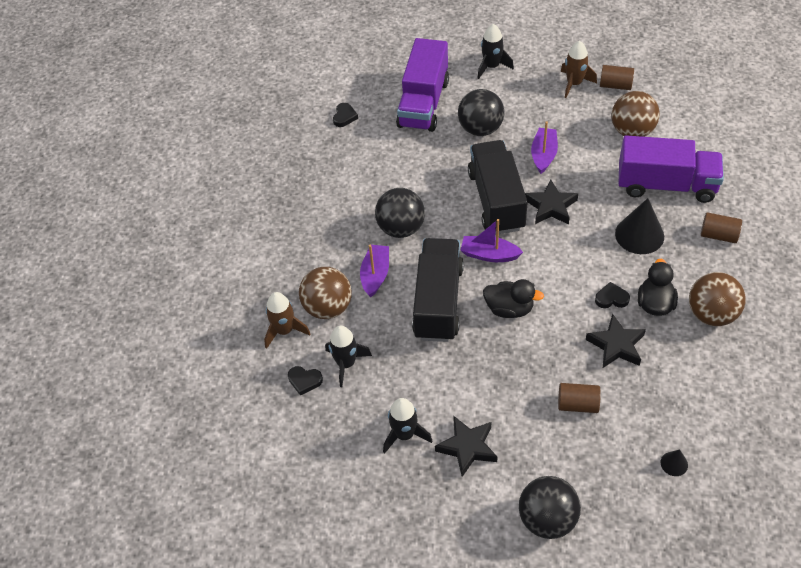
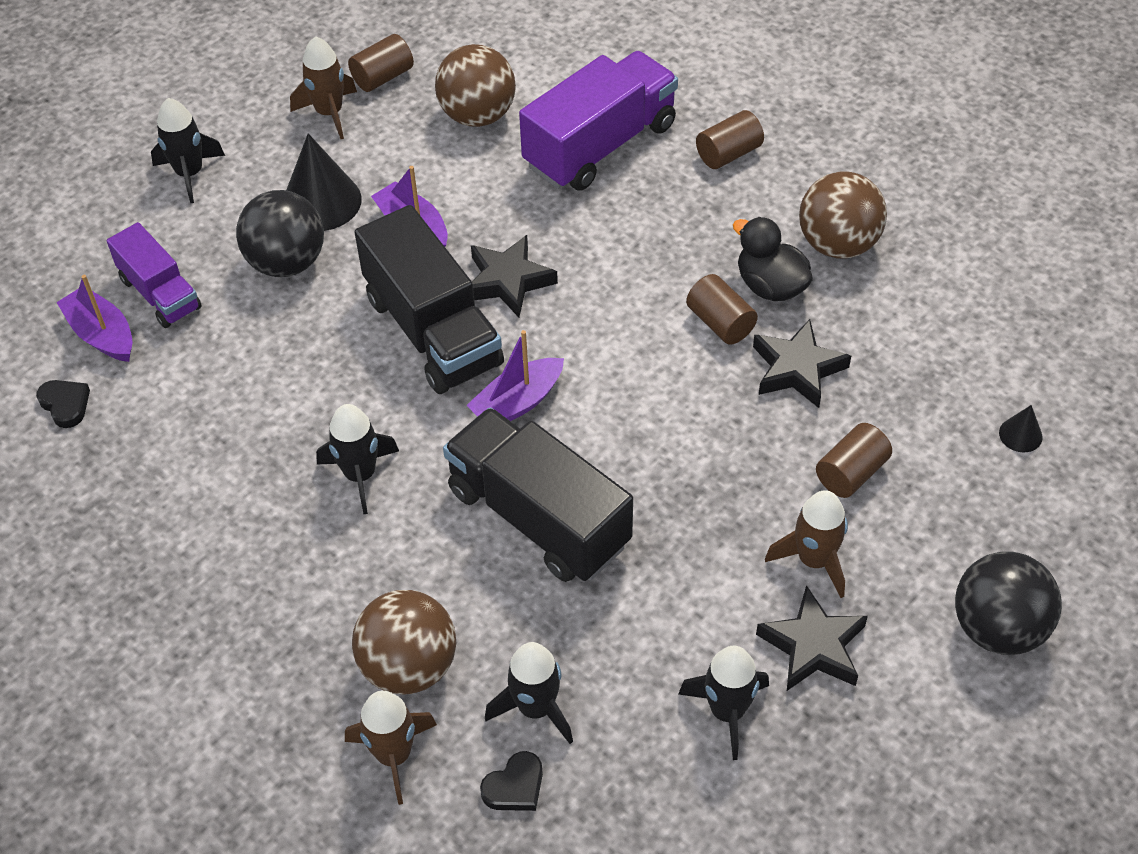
camera: 55 degrees left, 0 degrees up
(375, 275) = (411, 563): purple boat -> purple boat (102, 334)
(401, 228) = (360, 475): black ball -> black rocket
(423, 103) = (160, 294): purple truck -> purple truck, size x0.59
(496, 200) = (433, 331): black truck -> black truck turned 150 degrees counterclockwise
(509, 309) = (631, 442): black duck -> none
(514, 419) = (814, 560): none -> brown rocket
(611, 298) = (720, 323): black heart -> brown cylinder
(639, 235) = (650, 225): black cone -> black cone (321, 201)

